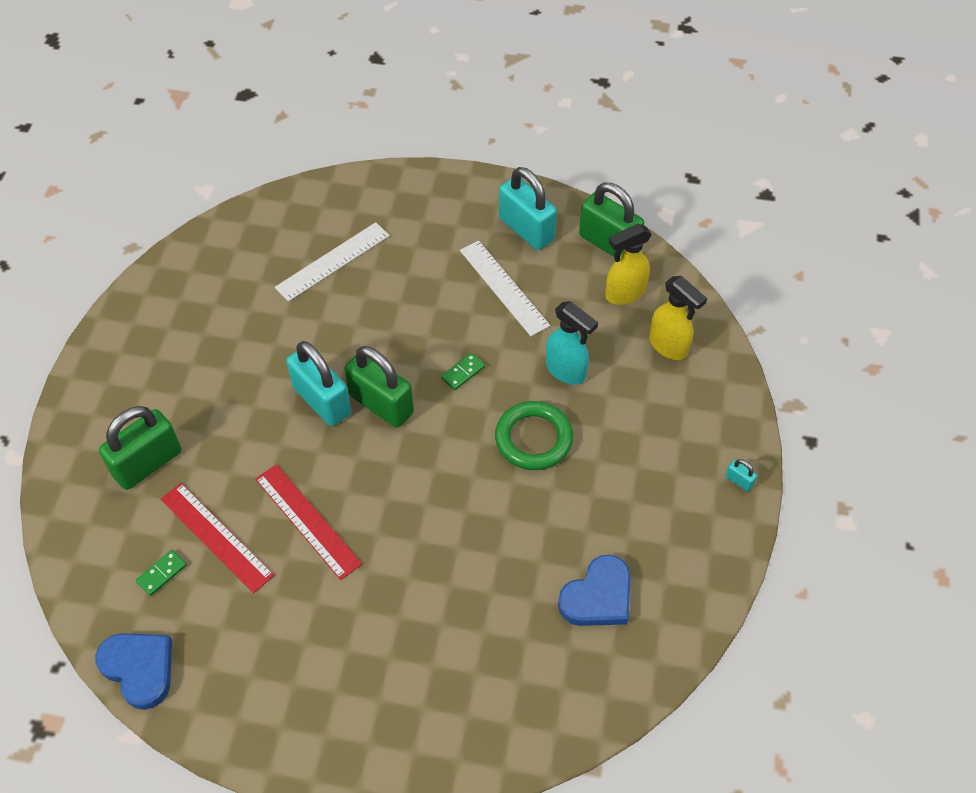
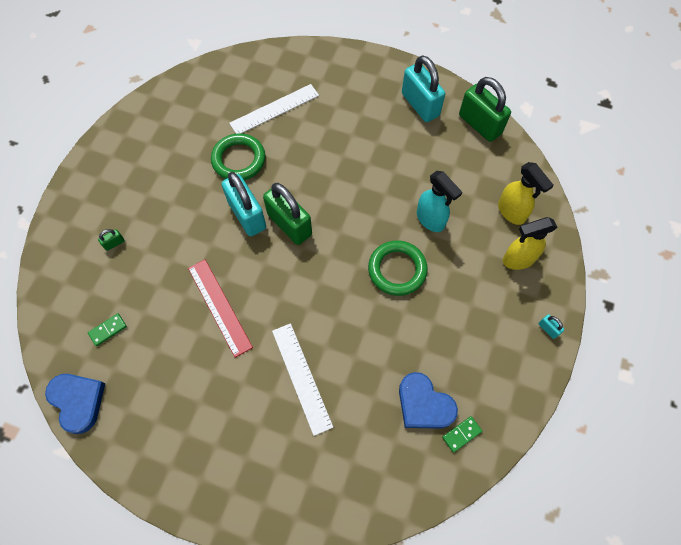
camera: 10 degrees right, 10 degrees up
(147, 463) = (114, 243): green padlock -> green padlock, size x0.40
(216, 537) = (152, 308): red ruler -> none
(297, 332) = (239, 160): none -> green ring
(463, 372) = (353, 209): green domino -> green domino (461, 434)
(503, 287) = (395, 147): white ruler -> white ruler (301, 377)
(598, 596) = (424, 404): blue heart -> blue heart turned 75 degrees clockwise
(624, 294) = (485, 166): yellow spray bottle -> yellow spray bottle (518, 259)

